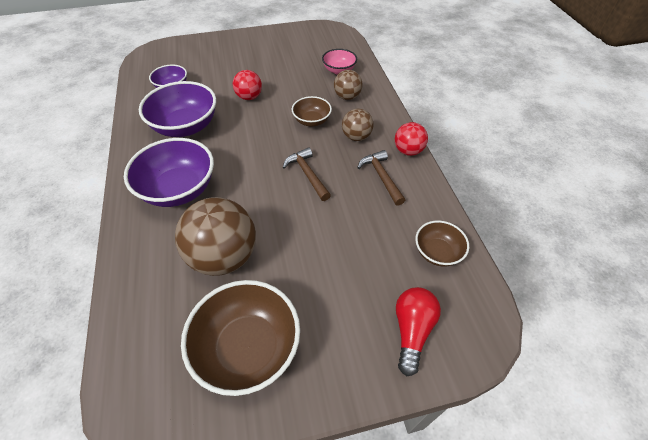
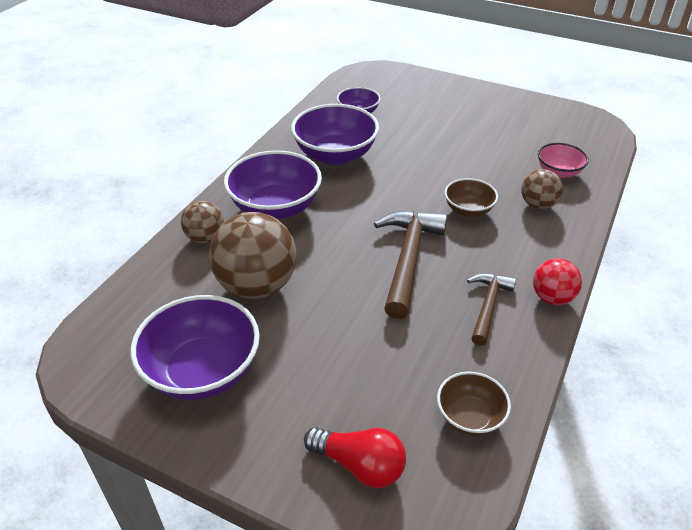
camera: 40 degrees right, 10 degrees down
(248, 348) = (202, 371): brown bowl -> purple bowl
(249, 97) = (425, 155): red ball -> none
(307, 174) = (408, 259): brown hammer -> brown hammer, size x1.65
(356, 137) = (503, 251): brown ball -> brown ball (205, 238)
(412, 330) = (360, 465): red light bulb -> red light bulb turned 60 degrees clockwise

